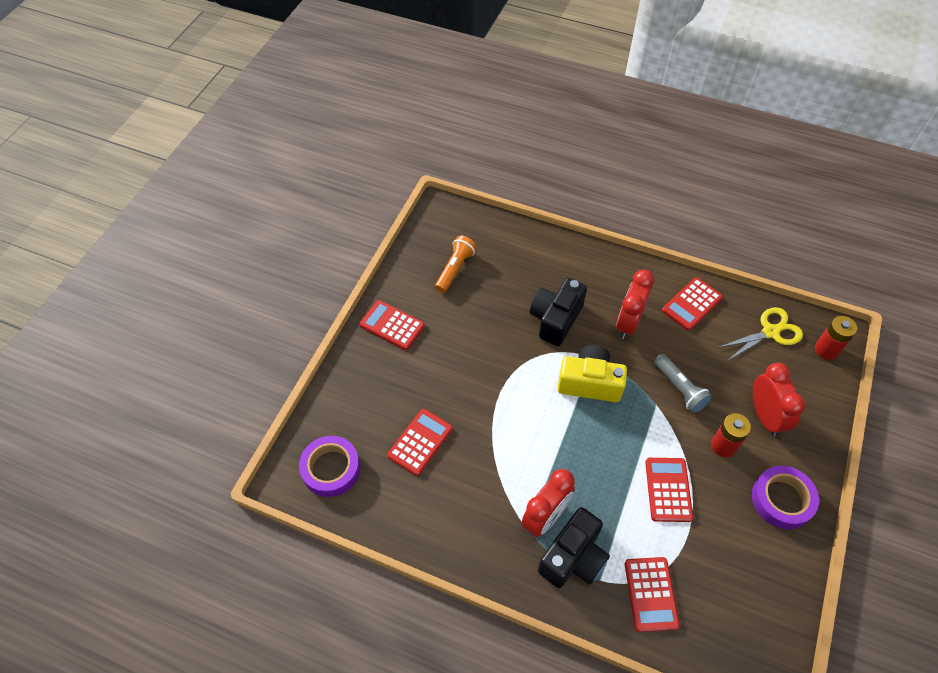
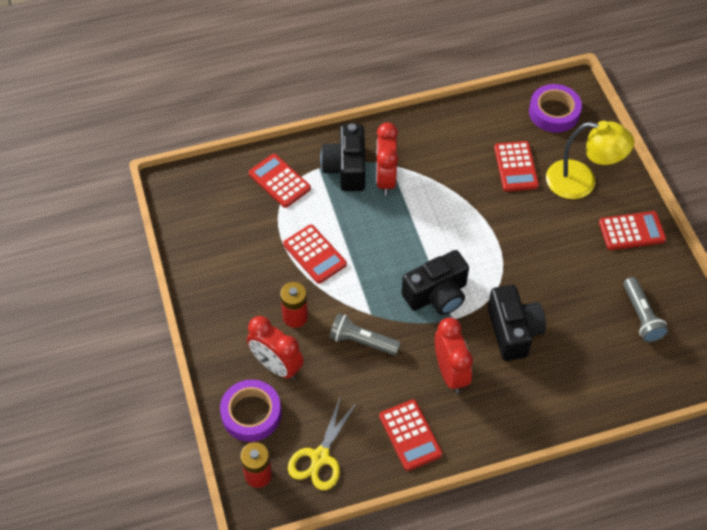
camera: 140 degrees right, 0 degrees up
(383, 389) = (581, 182): none -> yellow lamp
(455, 269) = (641, 316): orange flashlight -> grey flashlight
(589, 383) = (437, 295): yellow camera -> black camera
(692, 304) = (410, 435): red calculator -> red calculator turned 150 degrees clockwise
(782, 499) = (225, 304): purple tape -> purple tape (251, 413)

